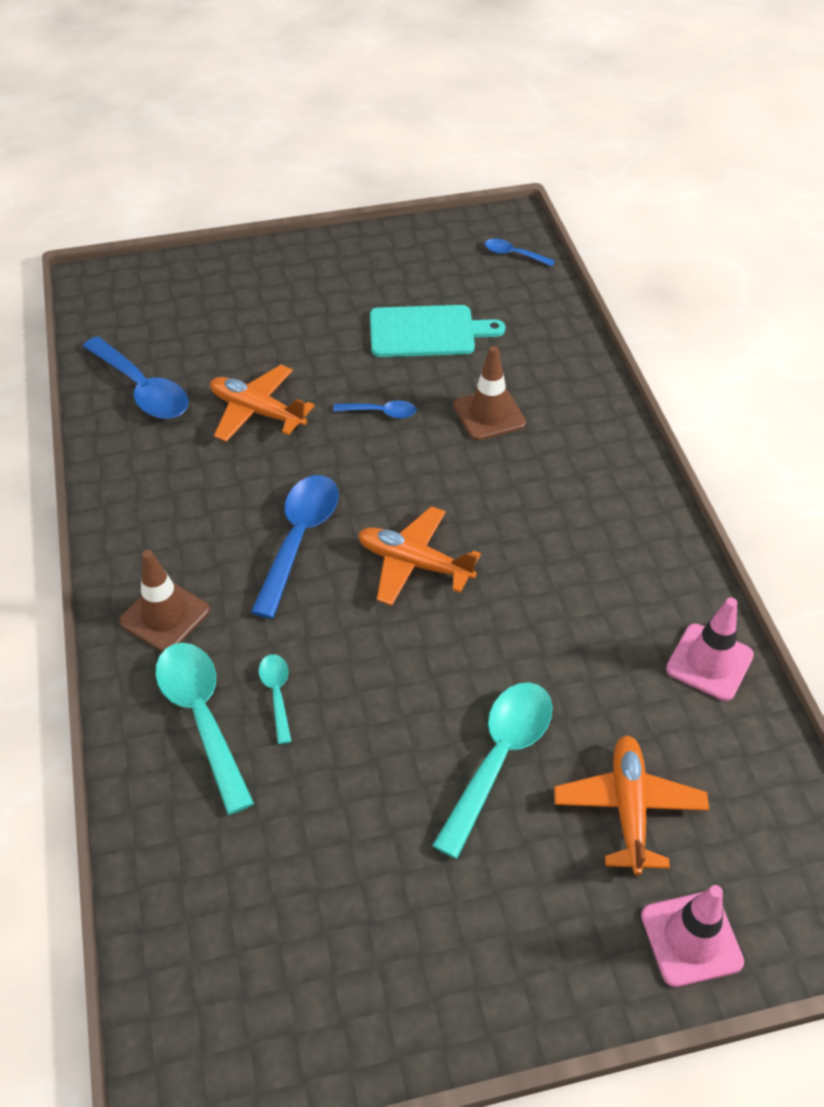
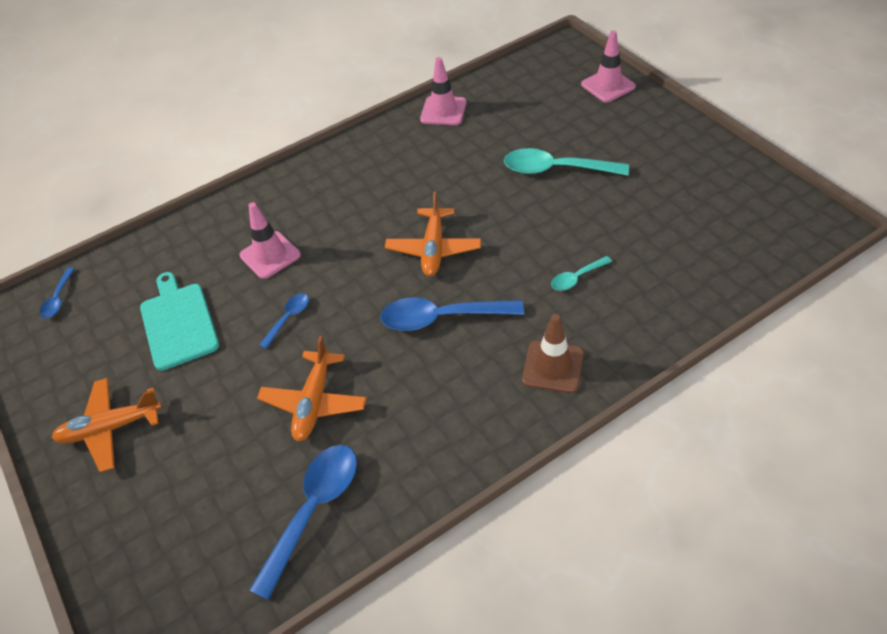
camera: 105 degrees left, 0 degrees up
(202, 717) = (617, 308): turquoise spoon -> none
(381, 412) = (288, 318): blue spoon -> blue spoon turned 45 degrees clockwise
(489, 414) = (270, 255): brown traffic cone -> pink traffic cone
(628, 808) = (553, 118): orange plane -> orange plane (110, 428)

